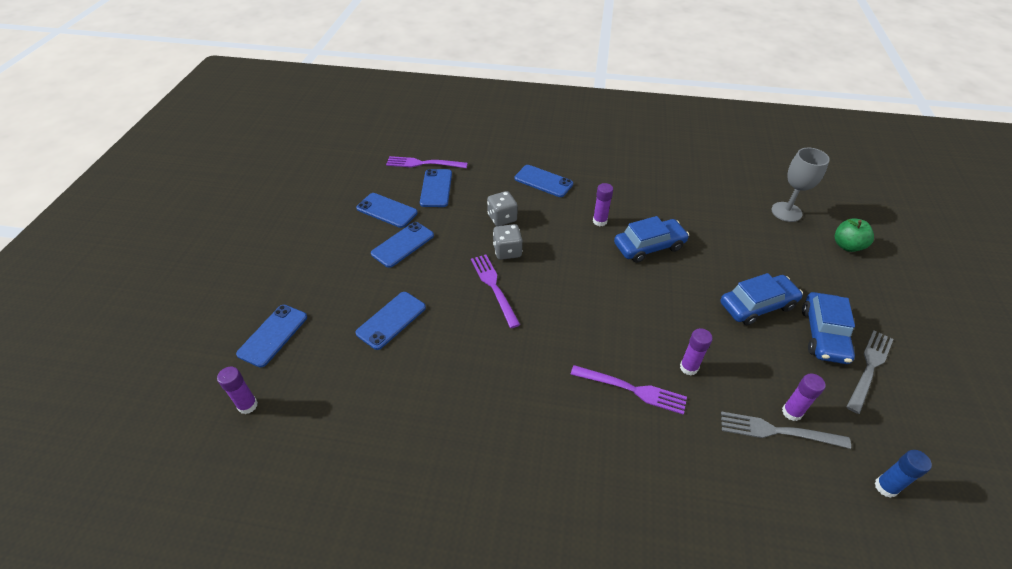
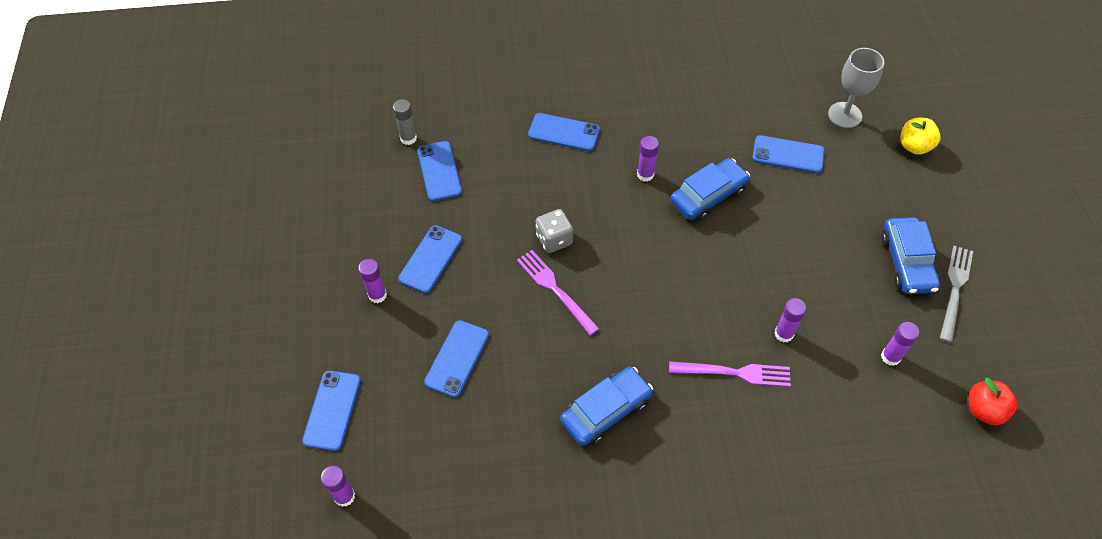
camera: 15 degrees left, 10 degrees up
(350, 260) = (377, 295): none -> purple glue stick
(387, 210) = (392, 217): blue phone -> blue phone (788, 155)
(422, 163) = (408, 138): purple fork -> grey glue stick
(502, 218) = (533, 196): grey dice -> none
(757, 305) = (836, 244): blue car -> blue car (606, 411)
(777, 431) = (880, 380): grey fork -> none
(847, 246) = (914, 146): green apple -> yellow apple
(885, 487) = (984, 410): blue glue stick -> red apple

